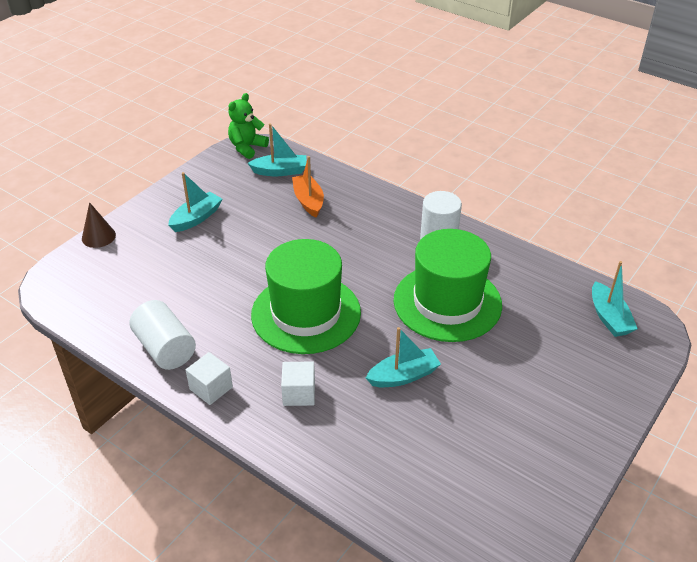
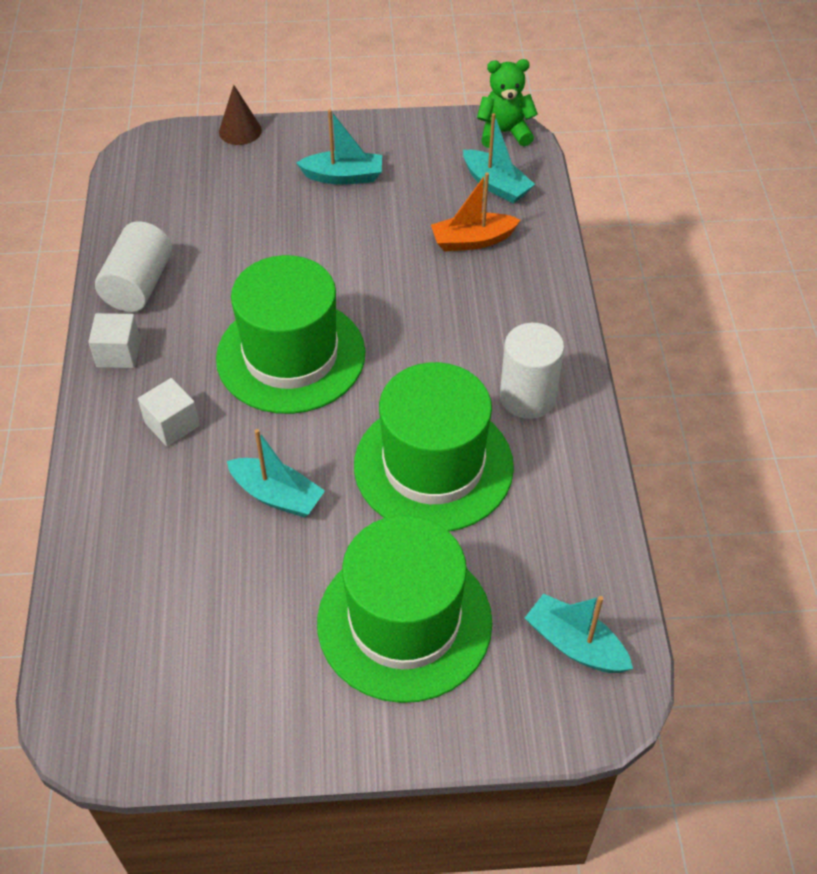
camera: 50 degrees right, 10 degrees up
(308, 201) = (472, 240): orange boat -> orange boat turned 135 degrees counterclockwise
(541, 372) = (404, 622): none -> green hat
(609, 317) = (575, 644): turquoise boat -> turquoise boat turned 90 degrees clockwise

